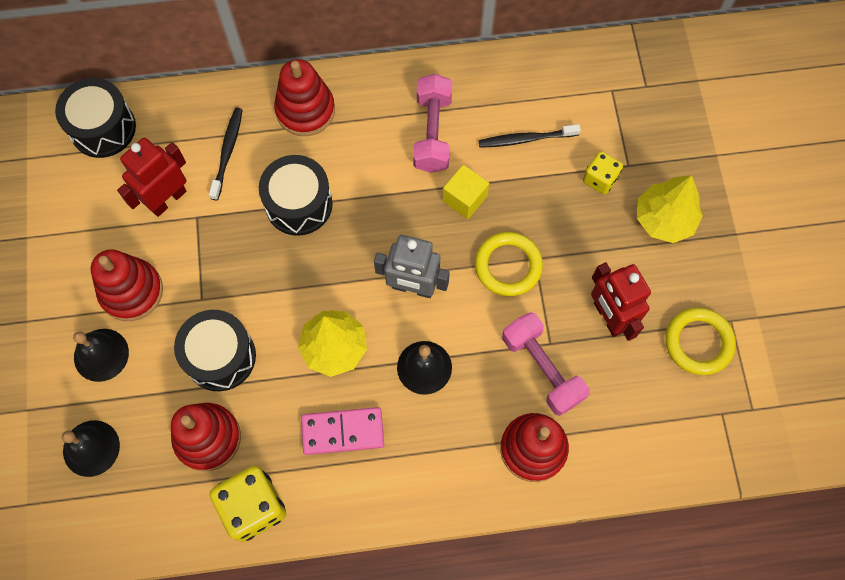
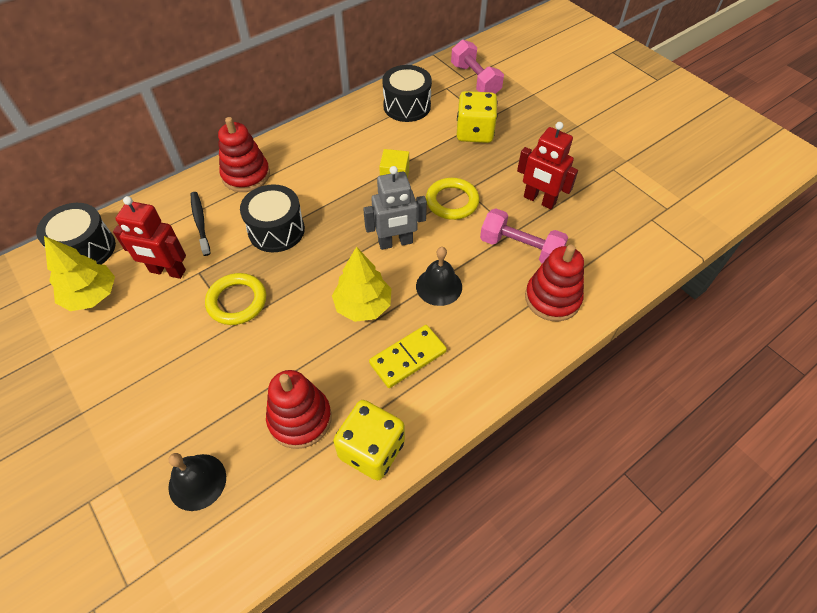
camera: 30 degrees left, 15 degrees down
(101, 354) = (167, 404): black bell -> none
(131, 291) = (170, 345): red stacking toy -> none
(167, 199) = (167, 271): red robot -> red robot turned 90 degrees counterclockwise
(220, 356) = (275, 355): black drum -> black drum (407, 106)
(343, 431) = (408, 357): pink domino -> yellow domino
(432, 132) = (346, 152): pink dumbbell -> pink dumbbell (475, 80)
(526, 139) = (411, 131): black toothbrush -> none
(600, 179) = (474, 132): yellow dice -> yellow dice, size x1.71
(664, 219) = (530, 136): yellow tree -> yellow tree (91, 296)
(698, 342) = (605, 188): yellow ring -> yellow ring (237, 301)

